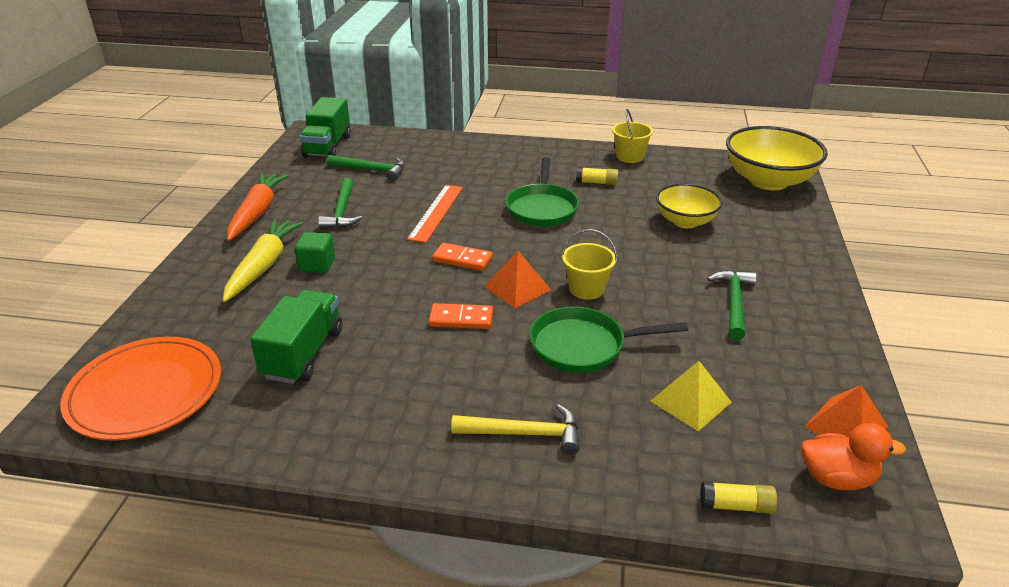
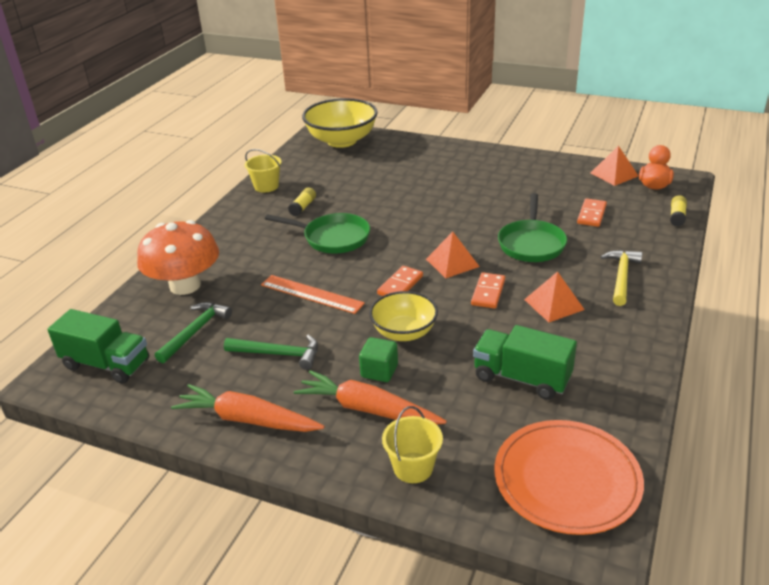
camera: 75 degrees left, 0 degrees up
(263, 266) = (368, 409): yellow carrot -> orange carrot
(437, 153) = (185, 285): none -> orange mushroom
(446, 371) = (553, 304): none -> orange pyramid
(586, 289) = (462, 233): yellow bucket -> yellow bucket (413, 467)
(685, 221) = (384, 181): yellow bowl -> yellow bowl (404, 332)
(691, 401) = (591, 214): yellow pyramid -> orange domino
(734, 303) = (493, 182): green hammer -> none

